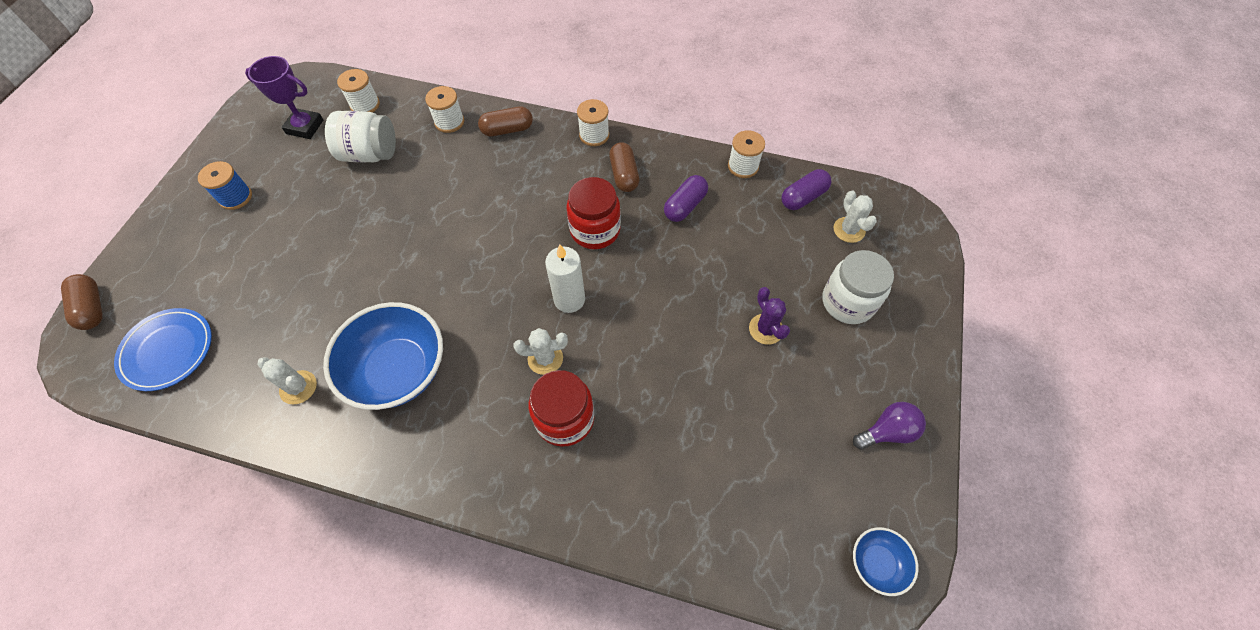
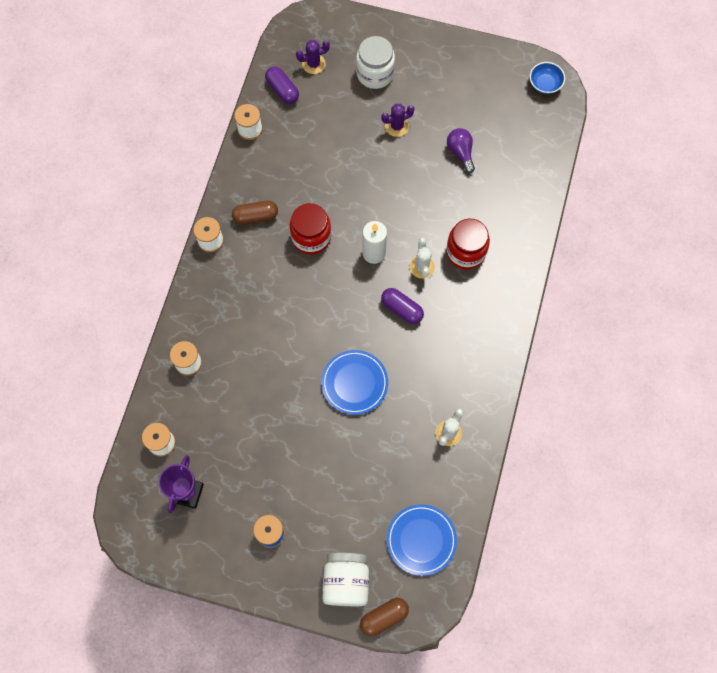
camera: 90 degrees left, 10 degrees up
(370, 154) = (224, 426): white jar -> white jar (346, 581)
(392, 277) = (354, 383): none -> blue plate
(398, 370) = (433, 365): blue bowl -> none
(507, 130) = (200, 312): brown capsule -> none
(685, 206) = (289, 172): purple capsule -> purple capsule (402, 309)
(849, 230) = (313, 64): white cactus -> purple cactus
(887, 431) = (467, 66): purple light bulb -> purple light bulb (460, 152)

